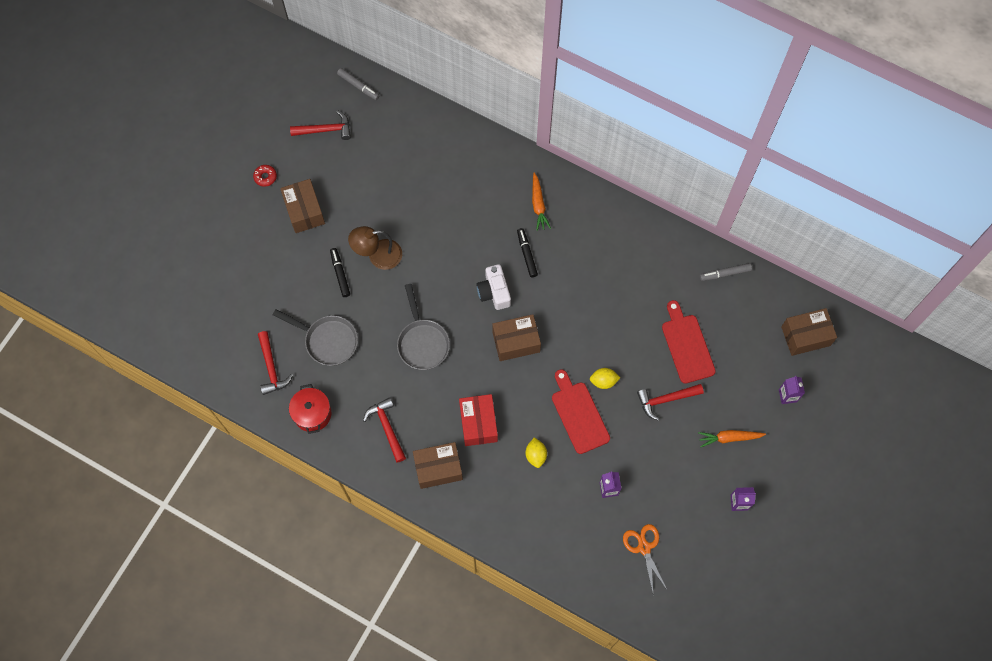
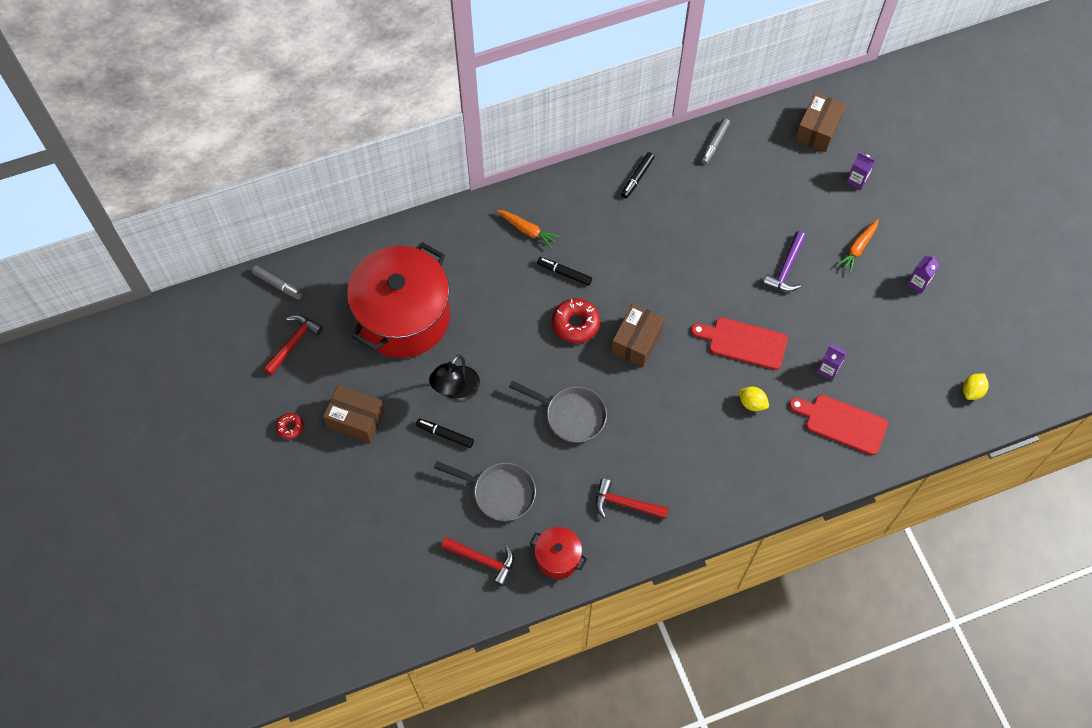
camera: 50 degrees left, 5 degrees down
(327, 341) = (499, 492): grey pan -> grey pan turned 45 degrees clockwise
(358, 86) = (277, 285): grey marker -> grey marker turned 45 degrees clockwise
(378, 256) = (456, 390): brown lamp -> black lamp
(402, 180) = (403, 317): none -> red pot
(438, 468) = (699, 490): brown box -> none
(478, 423) = (685, 427): red box -> none
(494, 292) = (575, 324): white camera -> red donut
(603, 381) = (730, 302): yellow lemon -> yellow lemon (972, 391)
(644, 547) = (900, 382): orange scissors -> none
(647, 243) = (637, 177): none -> black marker
(666, 399) = (786, 268): red hammer -> purple hammer
(687, 345) = (752, 218): red cutting board -> red cutting board (842, 423)

